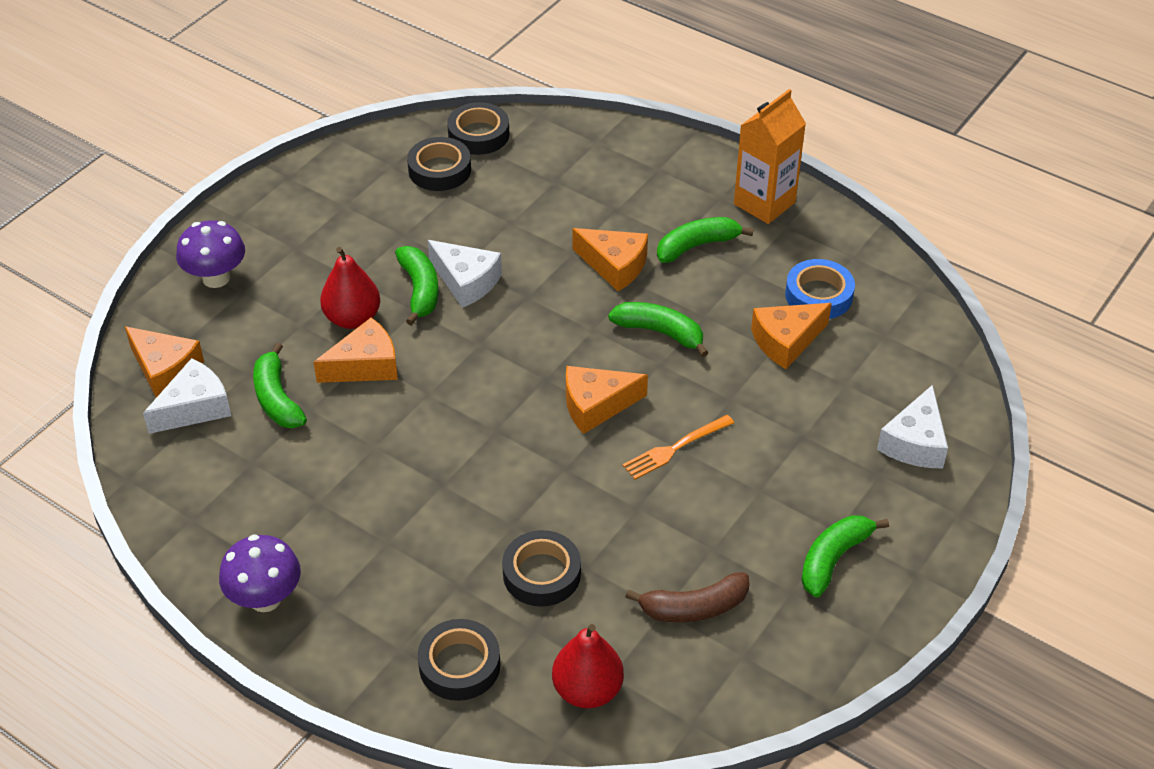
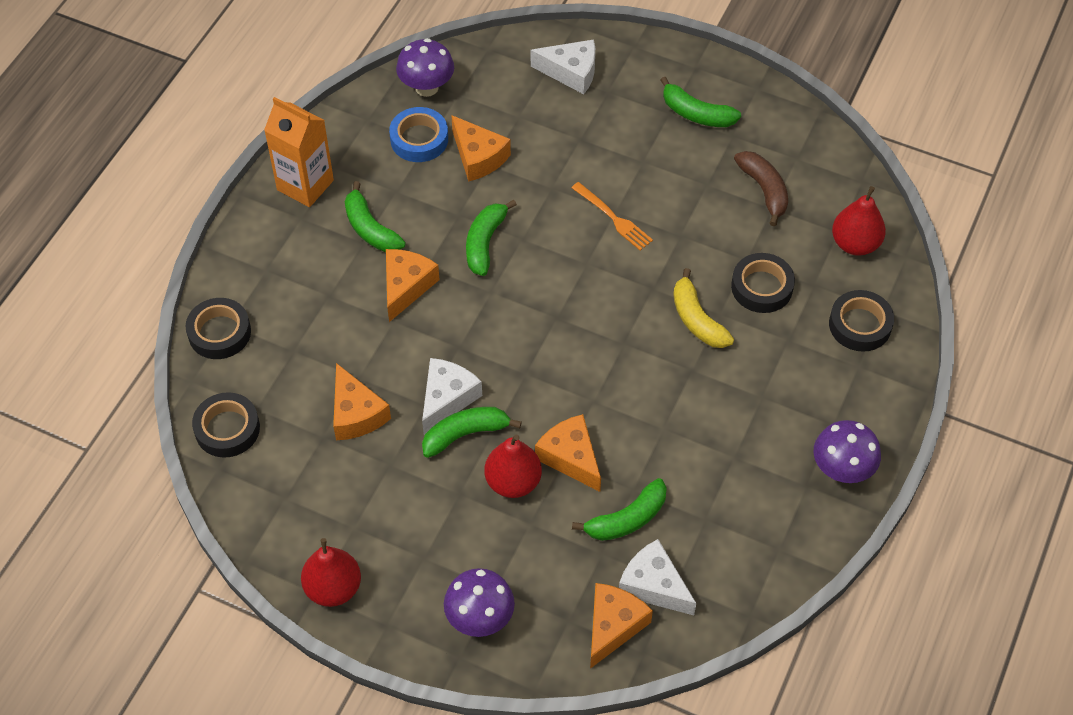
camera: 100 degrees left, 10 degrees up
(288, 188) = (333, 588): none -> red pear
(439, 170) = (288, 453): black tape -> black tape (219, 332)
(510, 501) = (697, 319): none -> yellow banana
(596, 405) = (579, 276): orange cheese -> orange cheese (356, 413)
(898, 309) = (426, 87): none -> purple mushroom

